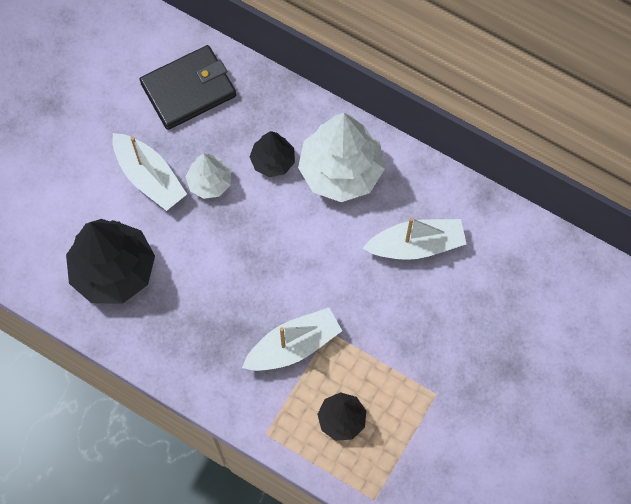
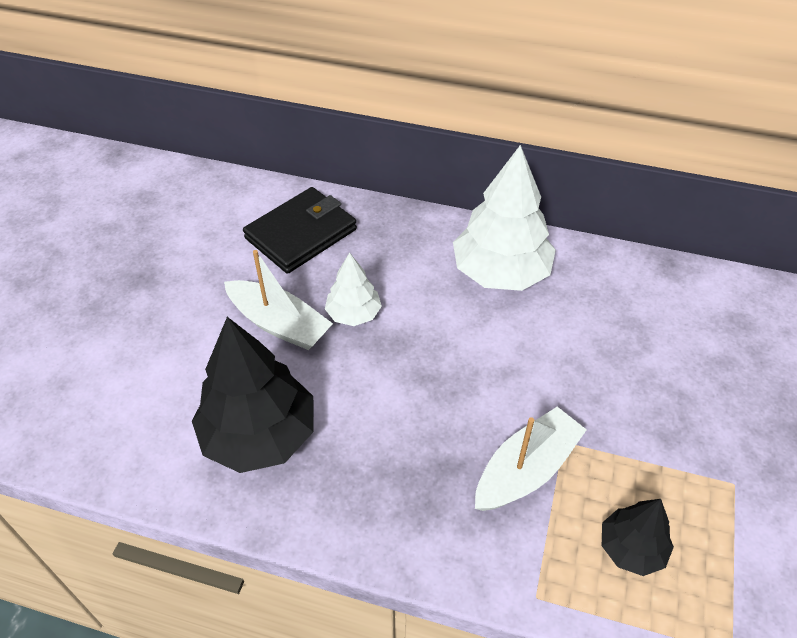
camera: 15 degrees left, 20 degrees down
(273, 161) = (420, 279): black tree -> none
(416, 245) = (620, 325): white boat -> none

